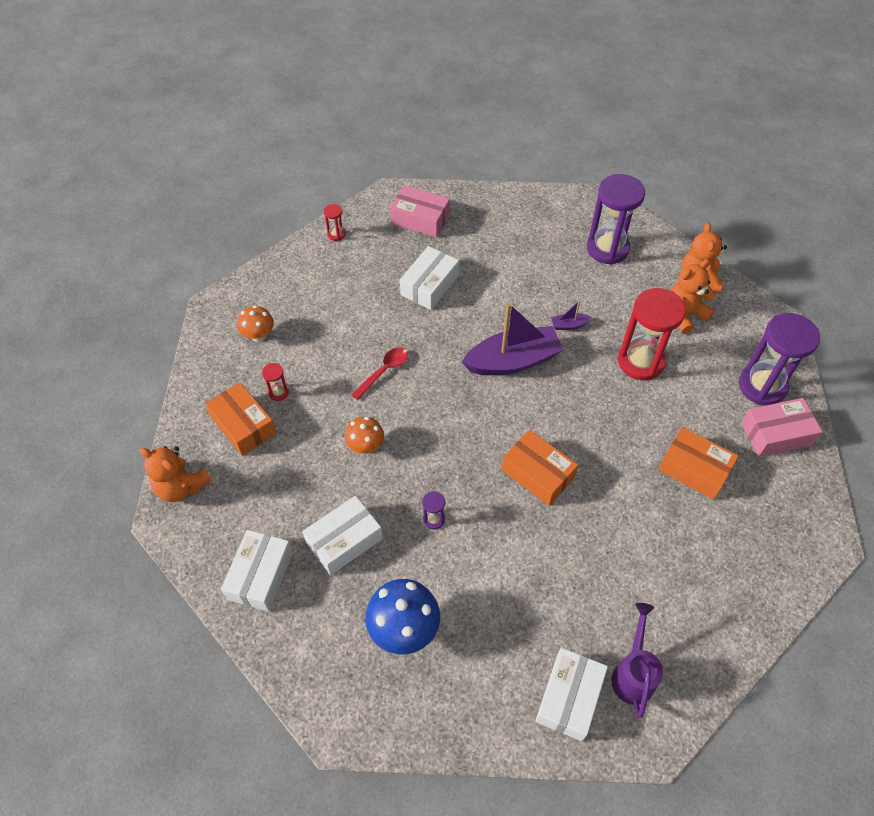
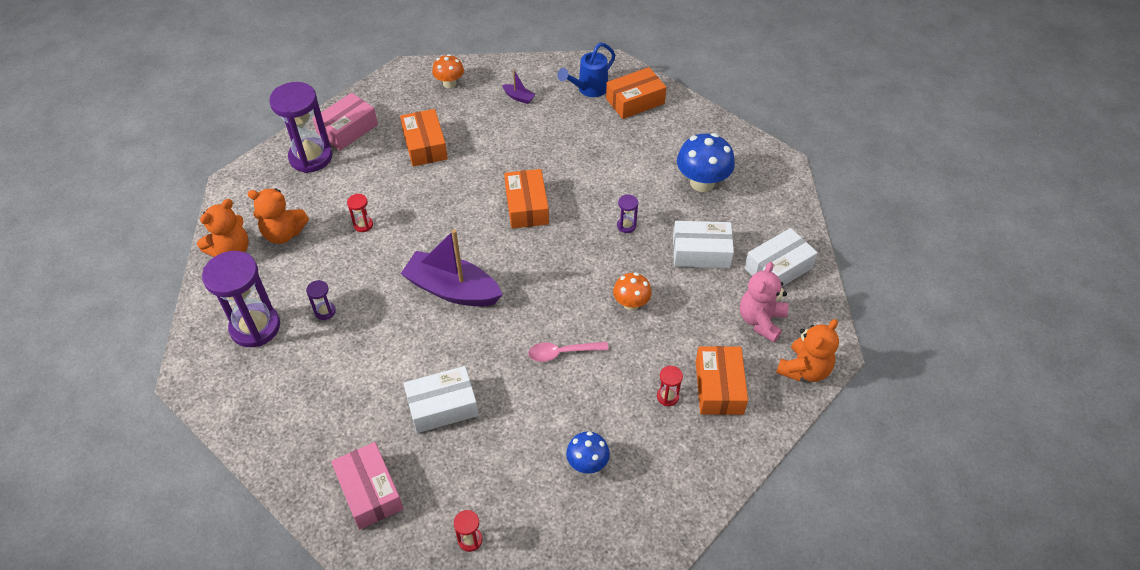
camera: 140 degrees left, 5 degrees down
(181, 487) = (804, 369): orange teddy bear -> orange teddy bear turned 60 degrees clockwise
(244, 507) = (761, 321): none -> pink teddy bear
(259, 335) = (644, 469): orange mushroom -> orange mushroom (449, 83)
(300, 314) = (587, 463): none -> blue mushroom
(384, 371) = (562, 353): red spoon -> pink spoon
(569, 325) = (375, 286): purple boat -> purple boat (518, 97)
(569, 697) = (635, 101): white box -> orange box
(578, 286) = (325, 311): none -> purple hourglass
(633, 673) = (588, 90): purple watering can -> blue watering can
(640, 361) = (363, 225): red hourglass -> red hourglass, size x0.43
(776, 434) = (347, 129): pink box -> pink box turned 75 degrees counterclockwise

